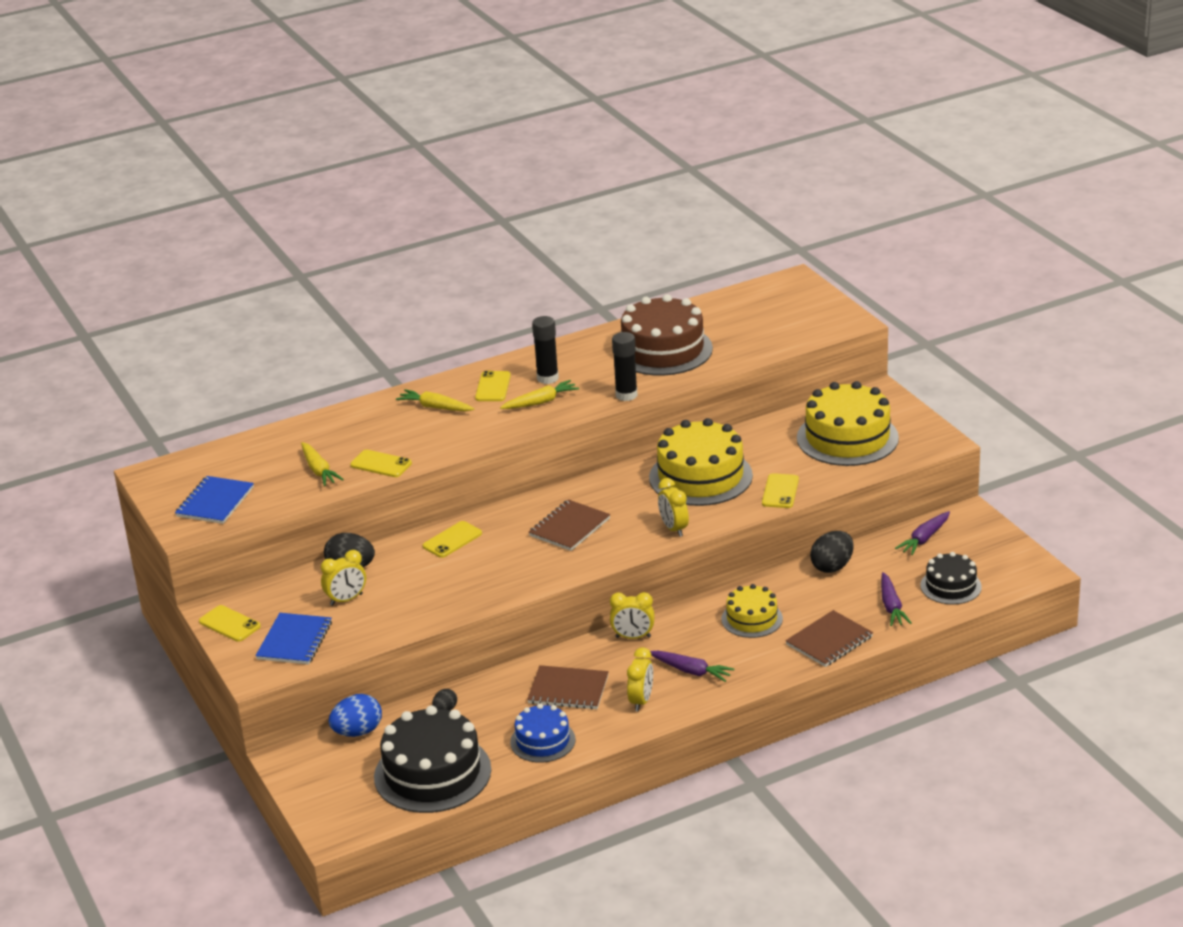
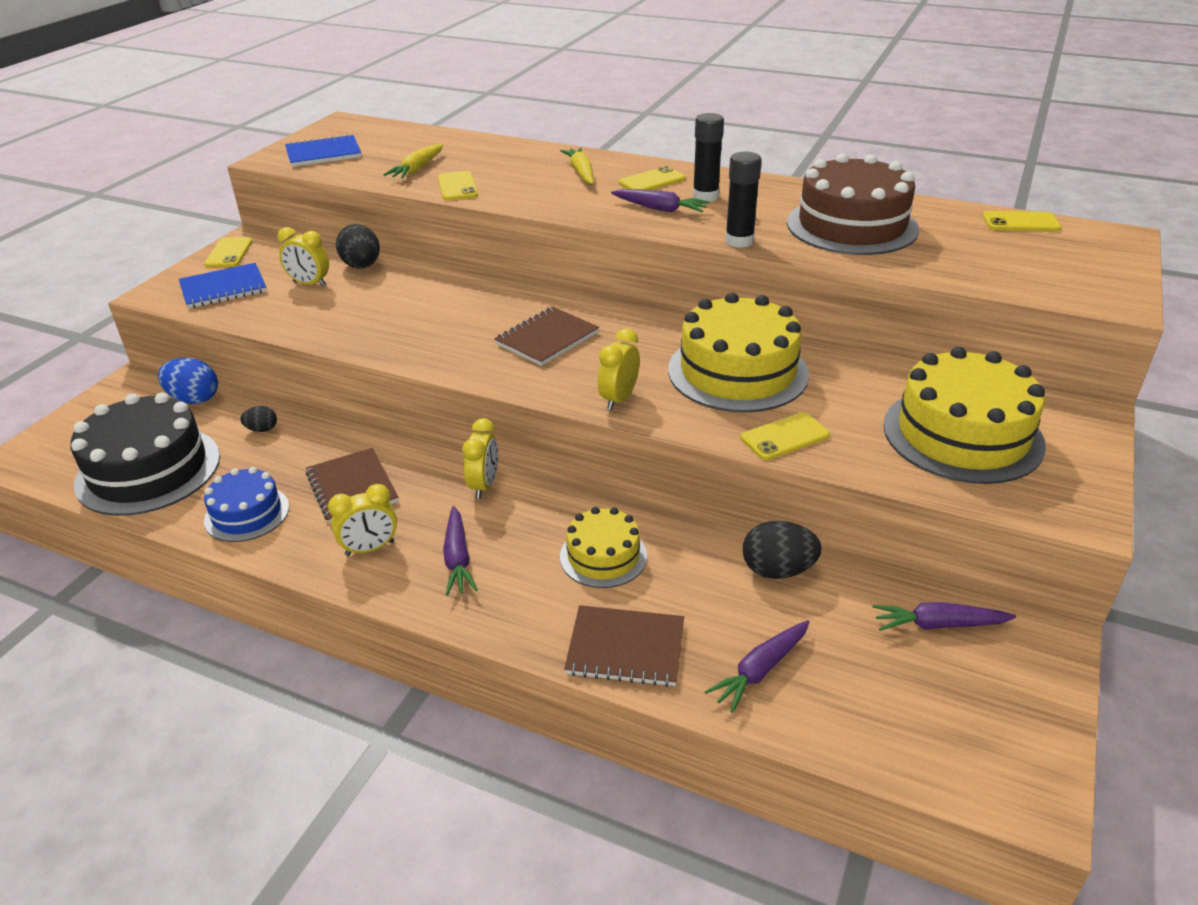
camera: 50 degrees right, 5 degrees up
(452, 540) = (456, 291): yellow phone -> yellow phone (1021, 222)
(540, 402) = (660, 209): yellow carrot -> purple carrot
(569, 527) = (547, 338): brown notebook -> brown notebook turned 45 degrees counterclockwise
(633, 637) = (484, 485): yellow clock -> yellow clock turned 135 degrees counterclockwise
(950, 586) = (873, 710): black cake -> none

